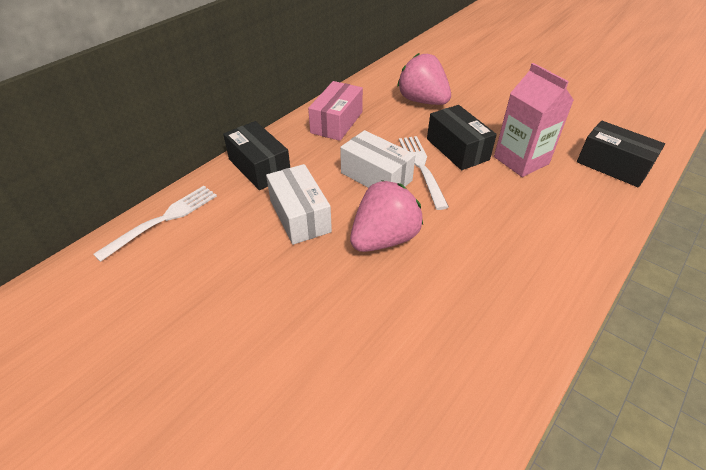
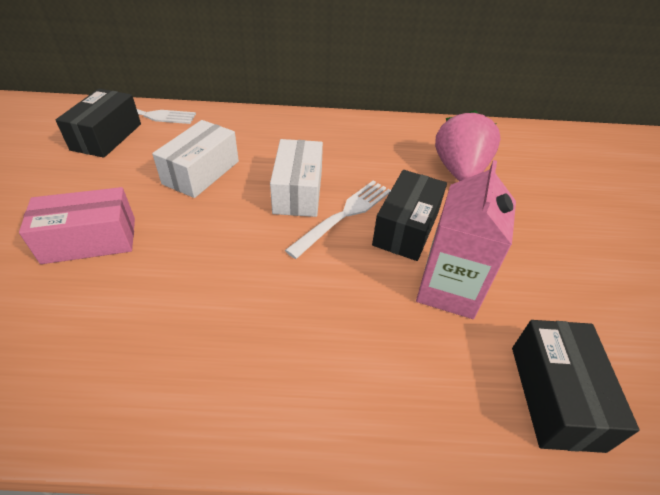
camera: 50 degrees right, 0 degrees up
(259, 167) = (244, 126): black box -> black box (107, 137)
(336, 122) = (353, 136): pink box -> pink box (90, 240)
(384, 238) = (211, 233): pink strawberry -> none

